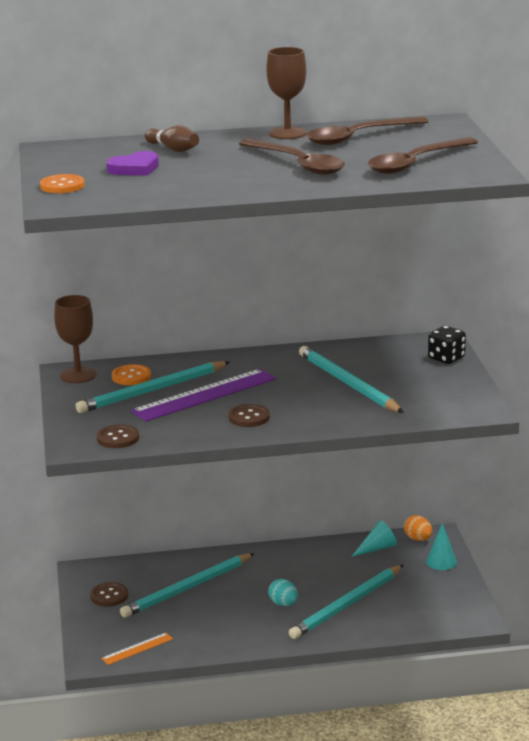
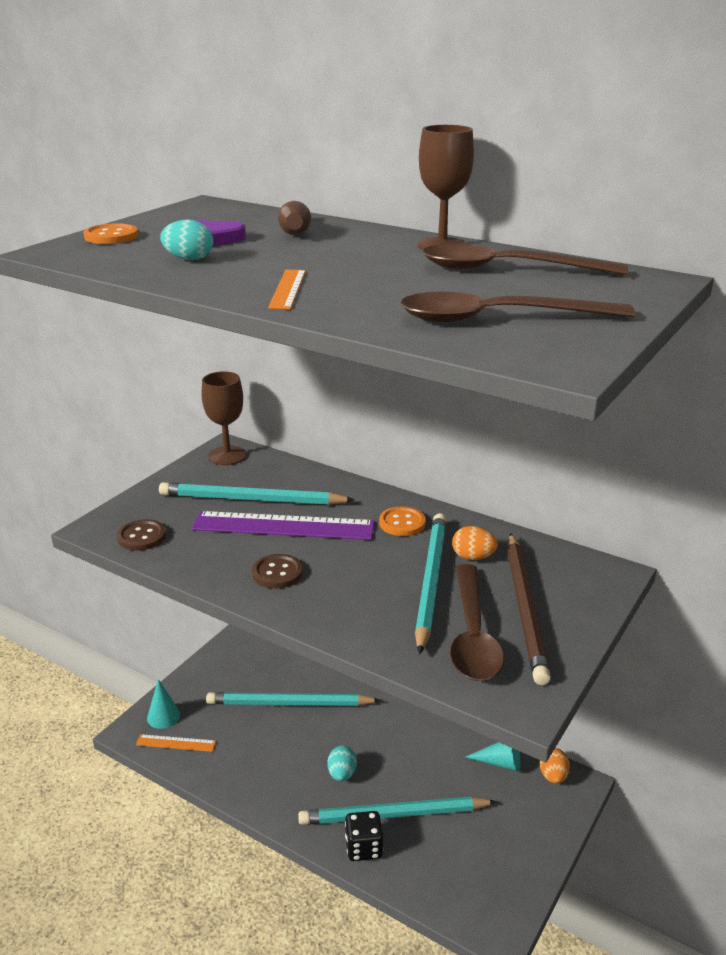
camera: 40 degrees right, 5 degrees up
(109, 596) = (227, 673): brown button -> none
(131, 376) = (262, 476): orange button -> orange button (402, 523)
(162, 183) = (189, 259): none -> turquoise egg
(271, 181) = (287, 289): none -> orange ruler
(298, 164) = (364, 279): brown spoon -> brown spoon (472, 635)
(352, 363) = (473, 557): none -> orange egg
(421, 374) = (525, 608): none -> brown pencil
(441, 562) = (545, 821): turquoise cone -> turquoise cone (163, 716)
(446, 358) = (584, 601): black dice -> black dice (363, 848)

